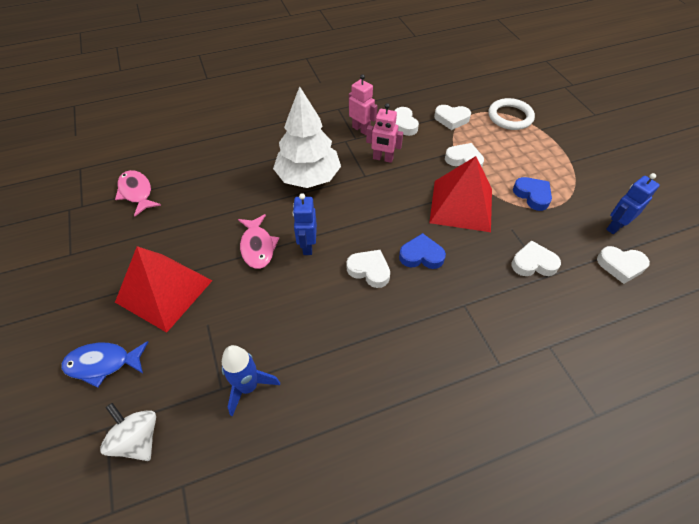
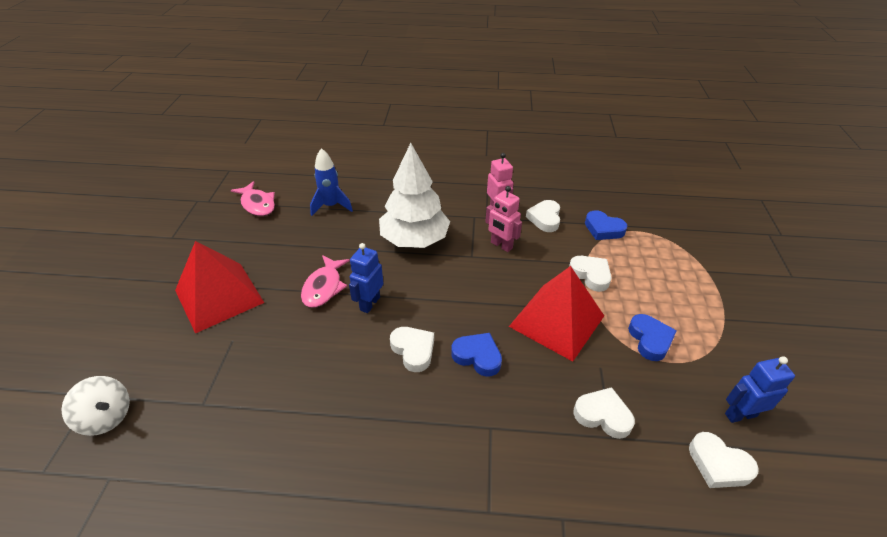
camera: 25 degrees right, 10 degrees down
(103, 363) = (129, 339): blue fish -> none
(137, 193) = (257, 204): pink fish -> pink fish turned 150 degrees clockwise
(138, 439) = (106, 417): white spinning top -> white spinning top turned 135 degrees clockwise
(248, 386) = (225, 413): blue rocket -> blue rocket (331, 206)
(451, 119) = (603, 229): white heart -> blue heart
(510, 117) = (676, 247): white ring -> none

